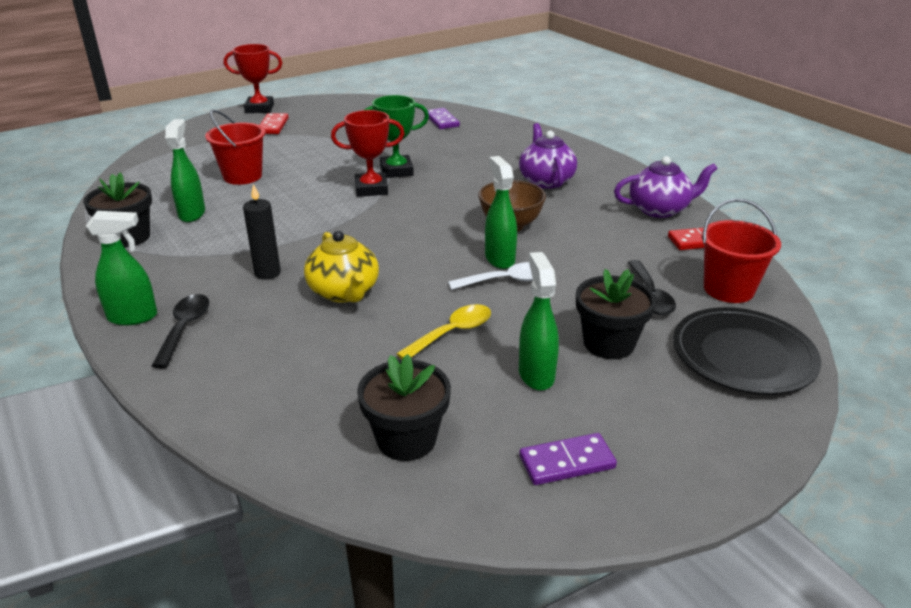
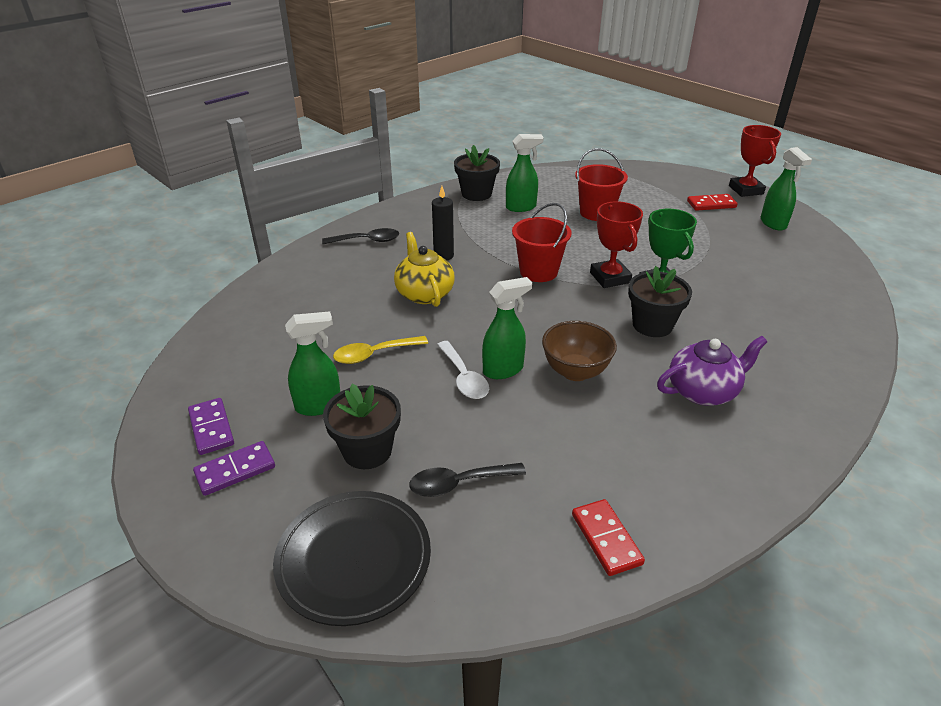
camera: 80 degrees right, 5 degrees up
(133, 317) = (378, 221): green spray bottle -> green spray bottle (773, 224)
(344, 292) = (424, 293): yellow teapot -> yellow teapot turned 105 degrees clockwise
(406, 439) = (246, 348): black flower pot -> black flower pot (652, 325)
(442, 121) = (818, 297): purple domino -> purple domino (235, 470)
(452, 333) = (374, 354): yellow spoon -> yellow spoon turned 120 degrees clockwise
(659, 209) = (679, 499): purple teapot -> none
(728, 289) = (490, 559): red bucket -> red bucket (538, 271)

